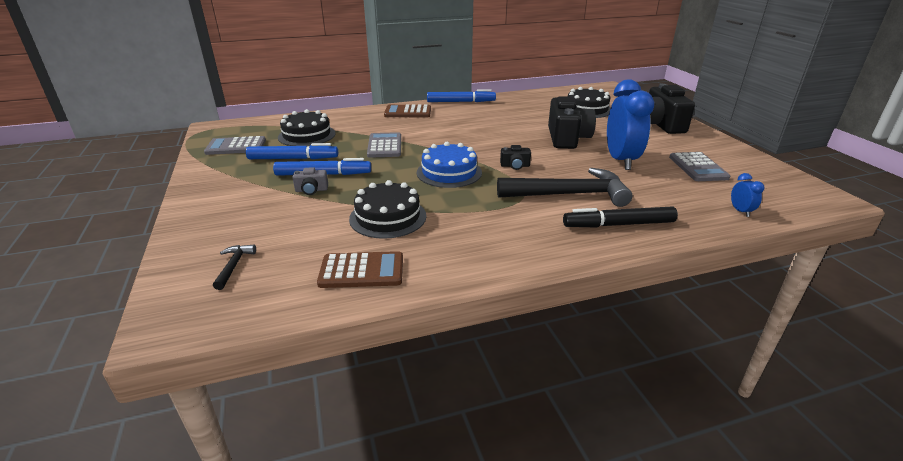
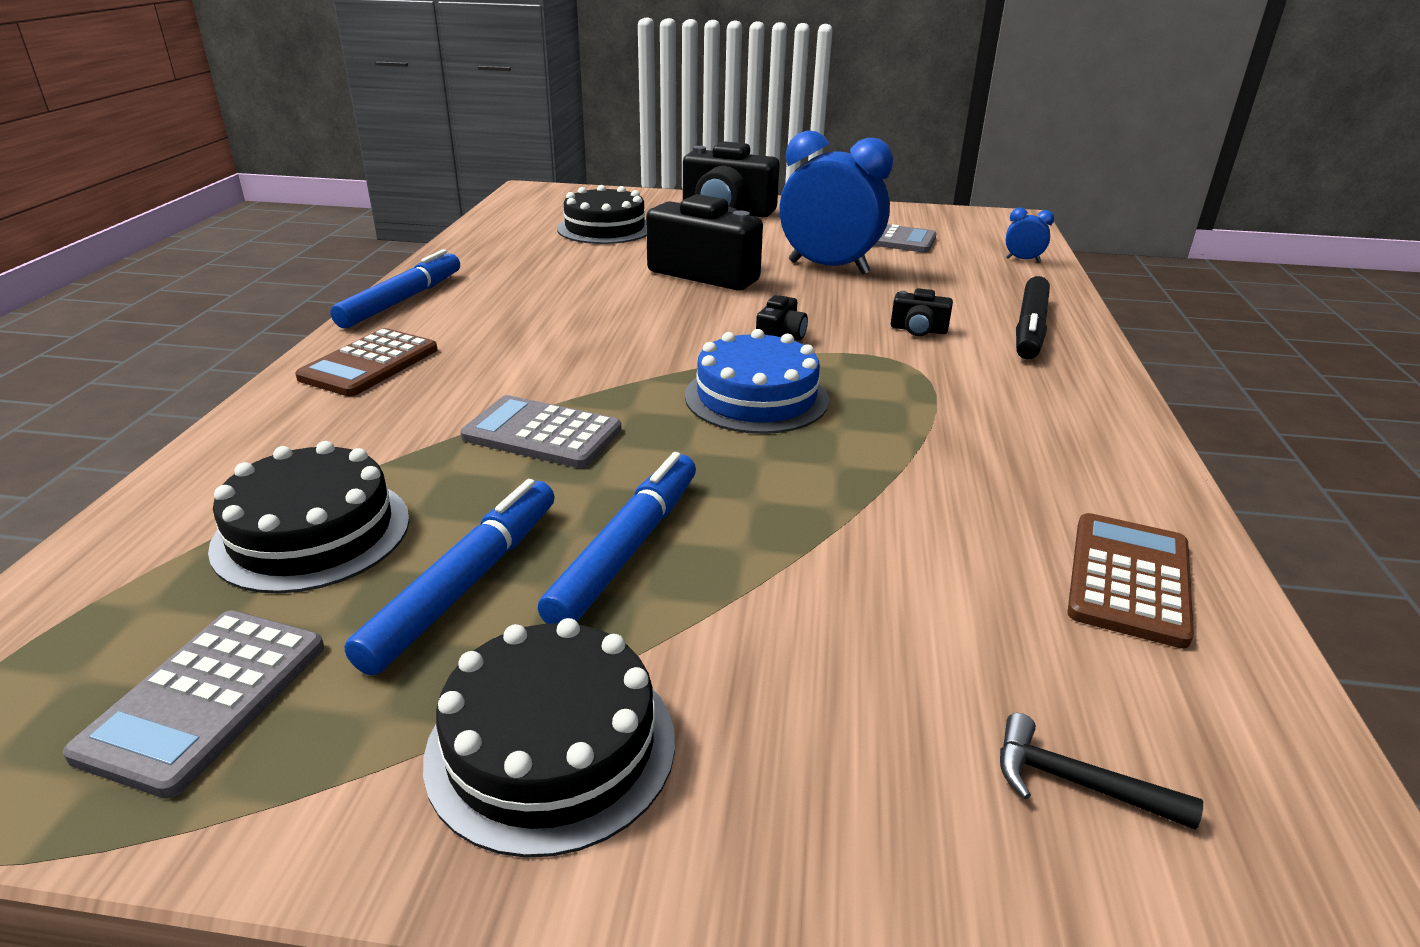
camera: 65 degrees left, 0 degrees up
(311, 190) = (709, 584): grey camera -> none
(388, 217) = (915, 504): black cake -> black cake (551, 746)
(569, 194) = (918, 330): black hammer -> black camera

